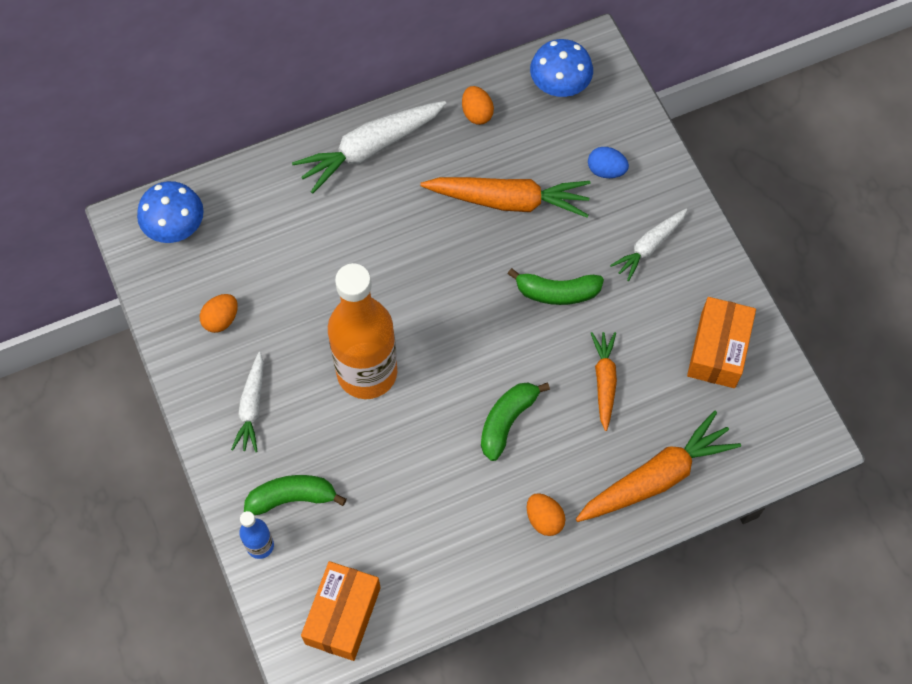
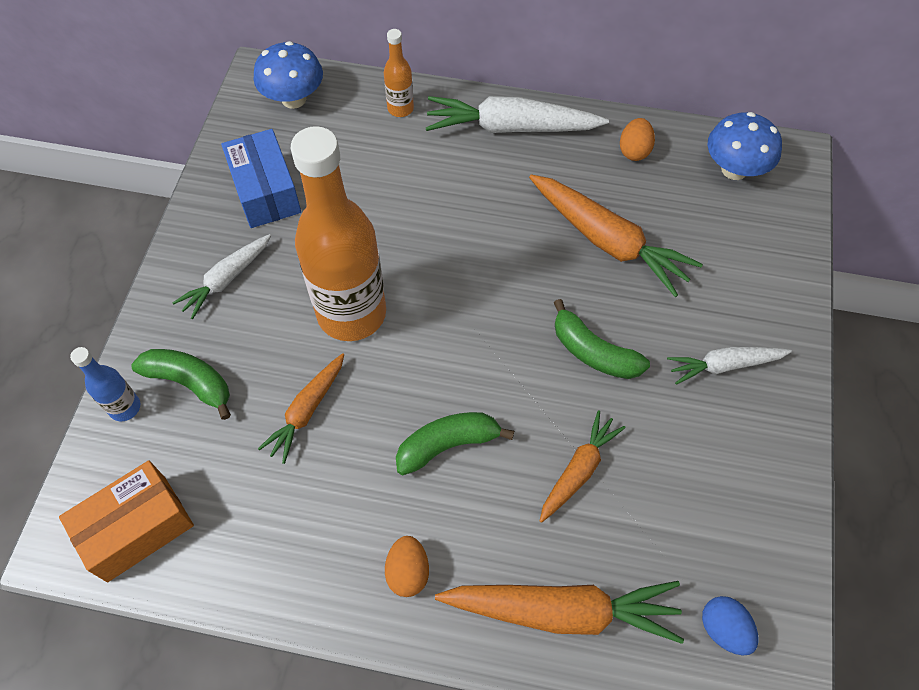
camera: 35 degrees right, 5 degrees down
(221, 319) = (266, 191): orange egg -> blue box
(270, 184) = (400, 108): none -> orange bottle
(392, 462) = (306, 411): none -> orange carrot
(606, 170) = (728, 268): blue egg -> blue egg (723, 629)
(718, 350) = (729, 518): orange box -> none

